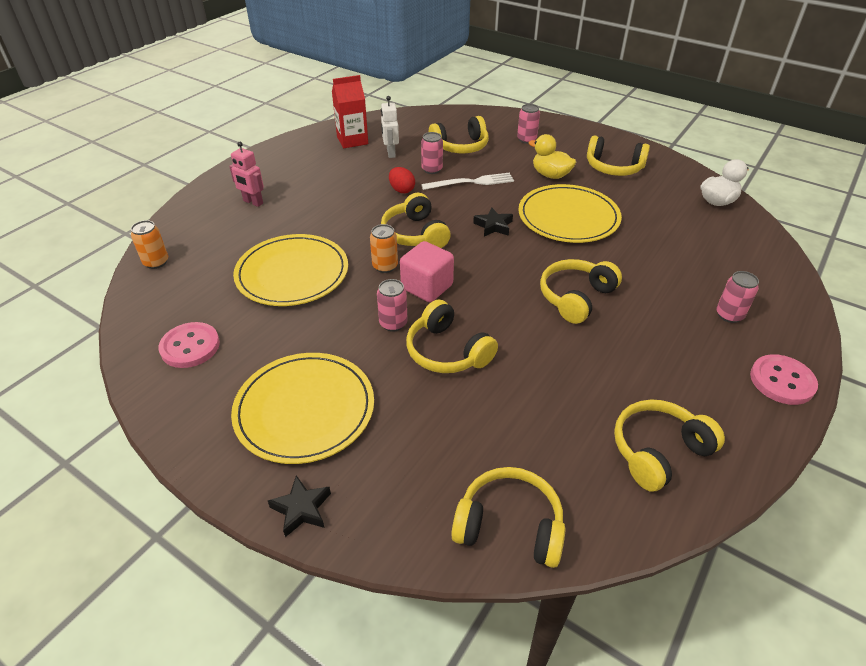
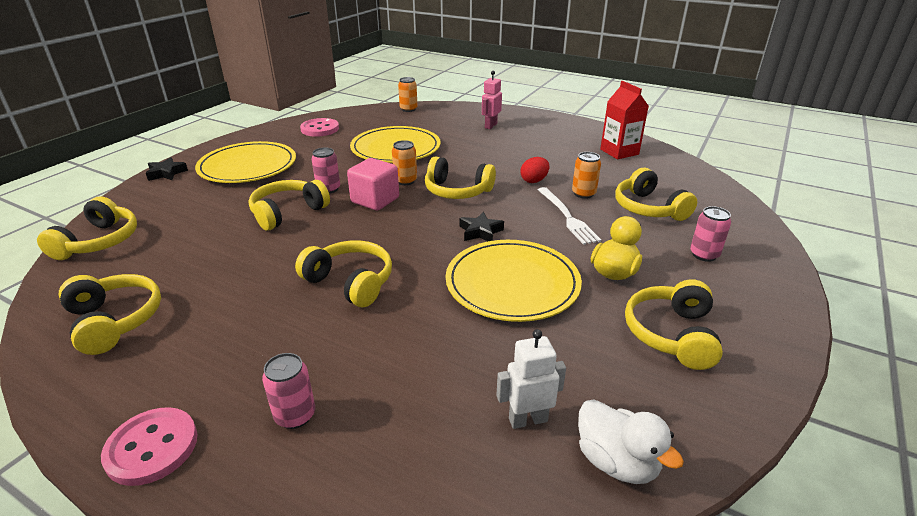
camera: 85 degrees right, 10 degrees down
(390, 153) = (605, 171): white robot -> white robot (527, 419)
(415, 234) = (457, 191): yellow headphones -> yellow headphones turned 135 degrees counterclockwise
(432, 169) = (583, 194): pink can -> orange can

